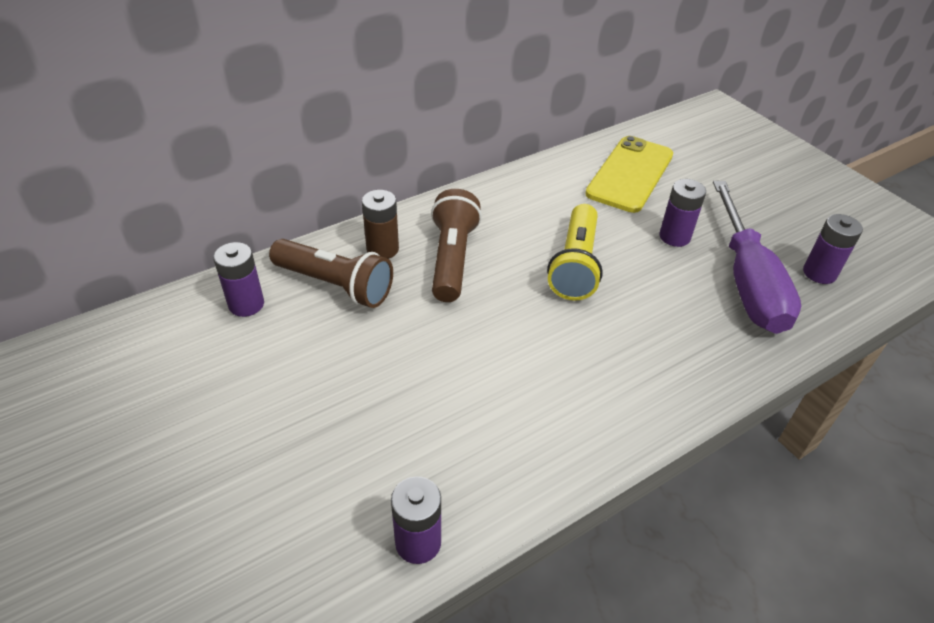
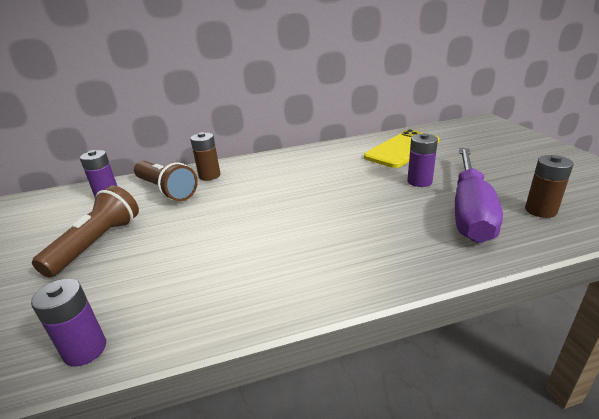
camera: 20 degrees right, 15 degrees down
(452, 258) = (249, 183): brown flashlight -> brown flashlight (97, 243)
(575, 265) = (333, 192): yellow flashlight -> none
(819, 273) = (540, 210): purple battery -> brown battery

